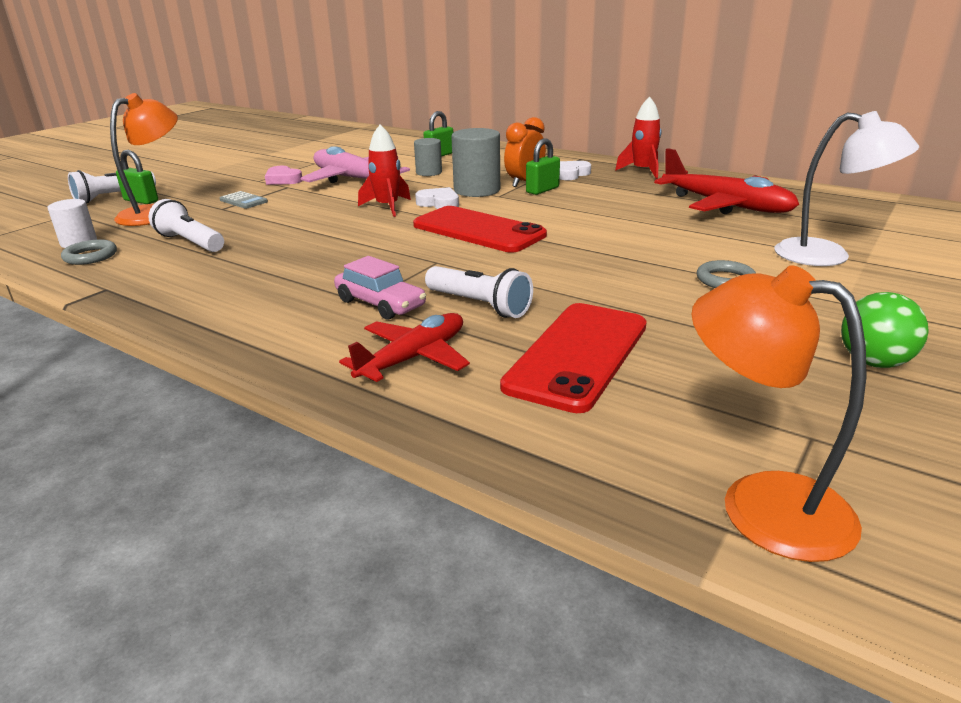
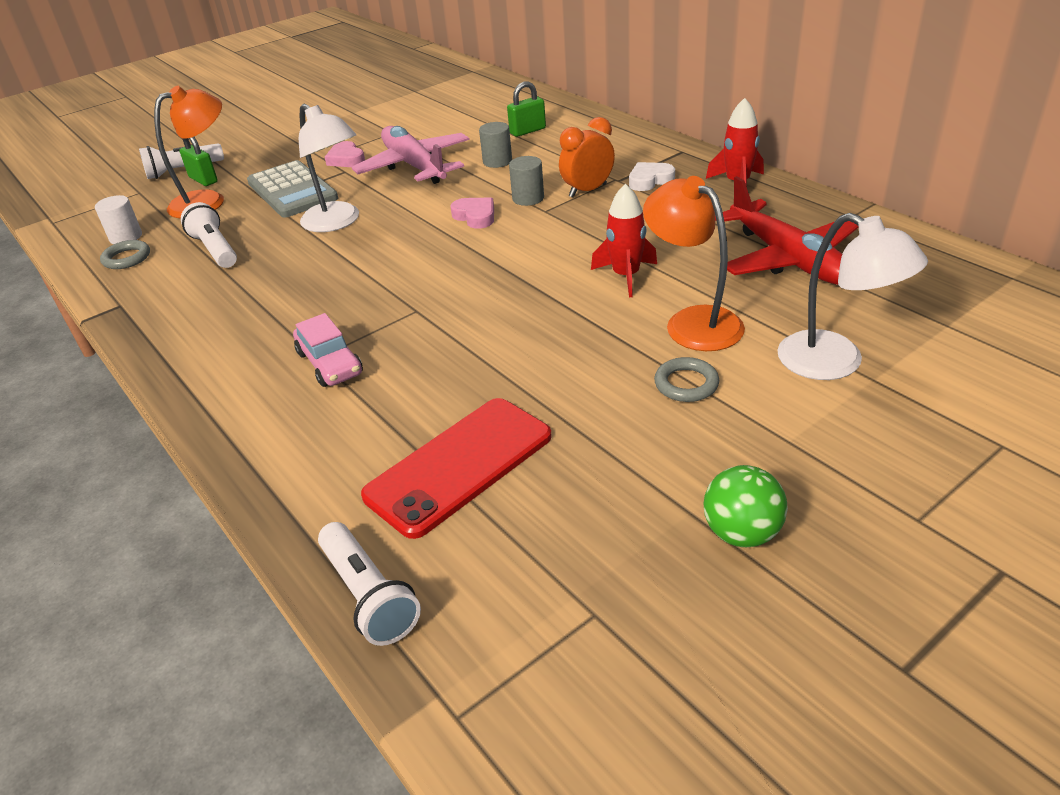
camera: 20 degrees right, 10 degrees up
(243, 201) = (292, 190): grey calculator -> grey calculator, size x2.14
(307, 216) = (337, 222): none -> white lamp
(387, 207) = (420, 217): red rocket -> red rocket (626, 276)
(413, 358) = (315, 441): red plane -> none
(439, 203) = (475, 216): white heart -> pink heart
(477, 190) = (528, 198): grey cylinder -> grey cylinder, size x0.61
(478, 230) = (486, 266): red phone -> none
(479, 305) = (415, 381): white flashlight -> white flashlight (369, 596)
(542, 190) = (598, 206): green padlock -> none
(760, 504) = (485, 677): orange lamp -> orange lamp (692, 322)

